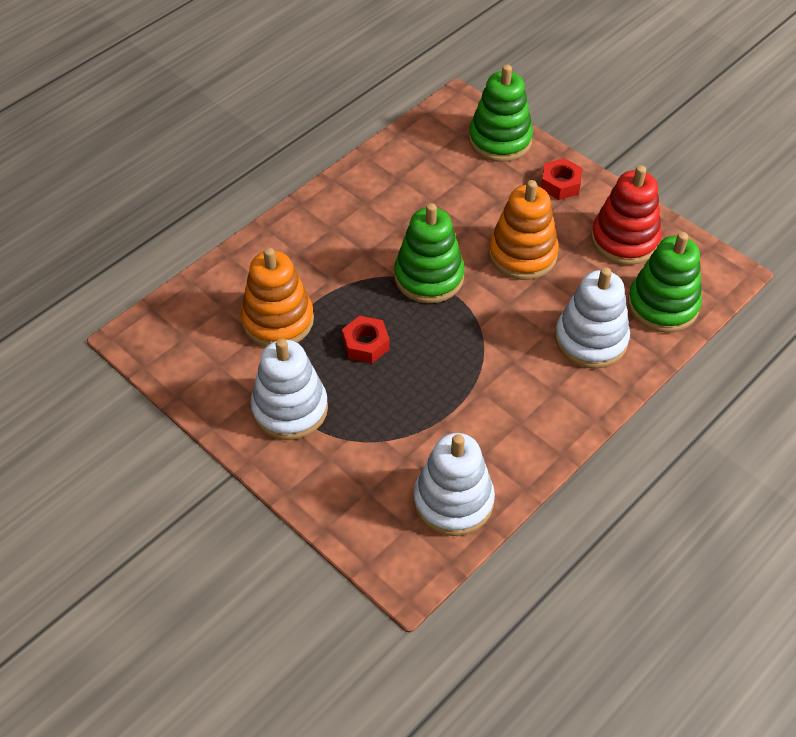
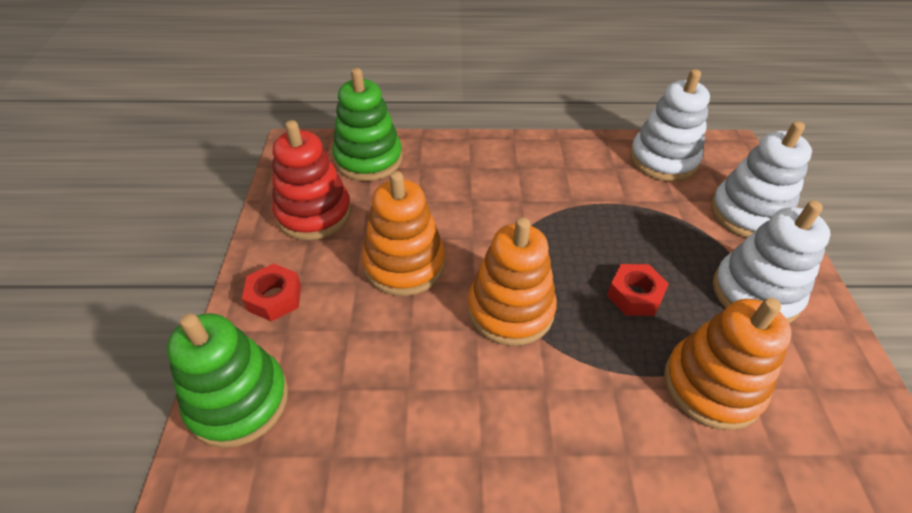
camera: 135 degrees left, 5 degrees down
(429, 277) = (510, 310): green stacking toy -> orange stacking toy
(591, 340) = (448, 175): white stacking toy -> white stacking toy (748, 214)

